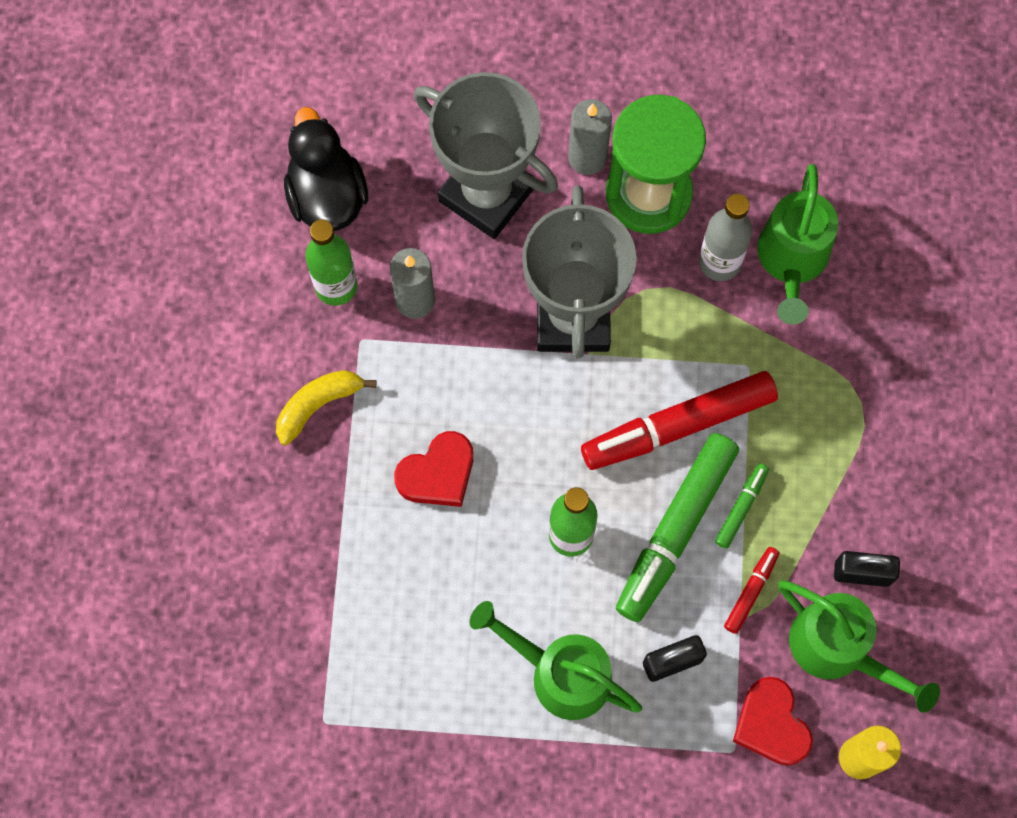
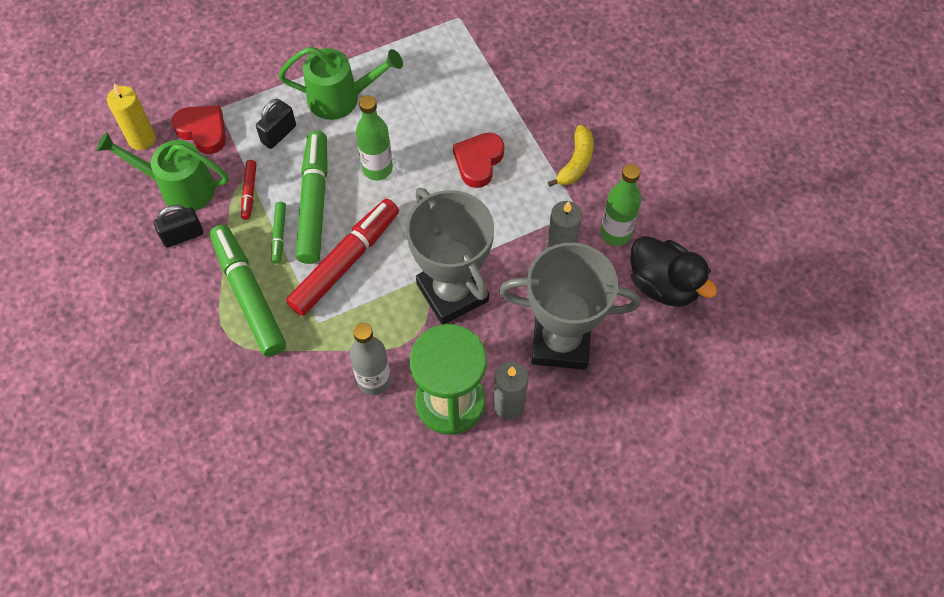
camera: 150 degrees right, 10 degrees down
(791, 261) = (323, 408): green watering can -> none
(815, 444) = (249, 295): none -> green marker

